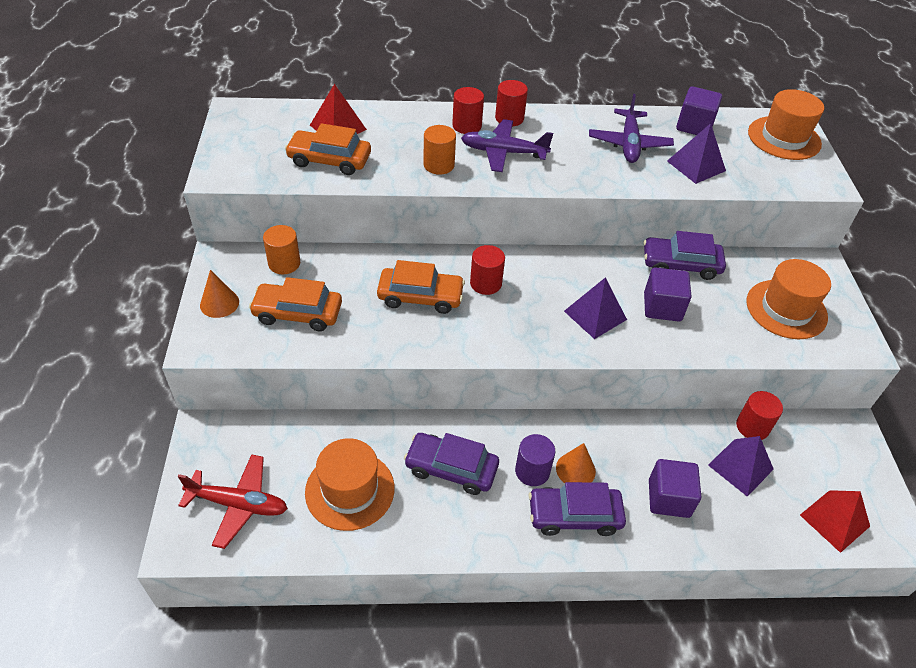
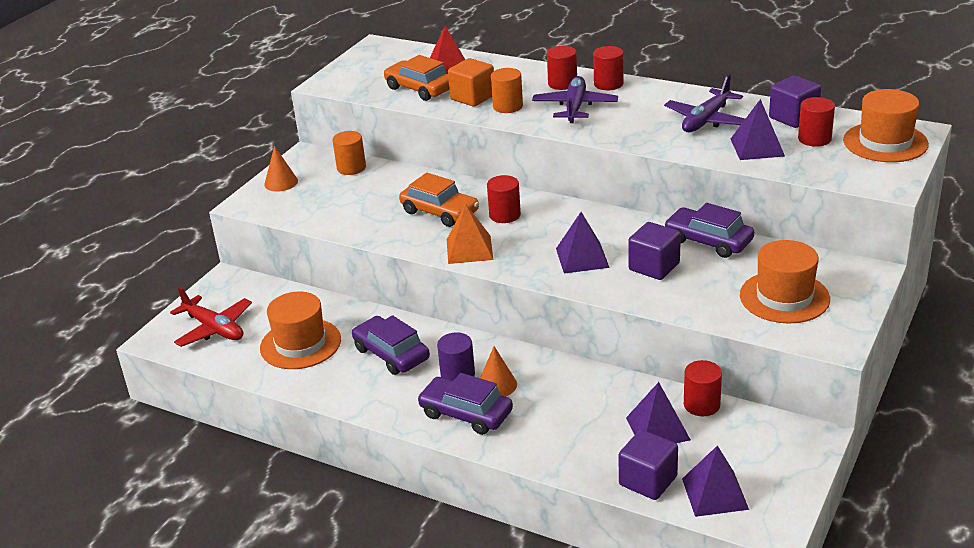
camera: 35 degrees right, 15 degrees down
(298, 313) = (332, 201): orange car -> none
(394, 161) = (472, 97): none -> orange cube
(486, 336) = (469, 249): none -> orange pyramid
(503, 152) = (575, 107): purple plane -> purple plane turned 60 degrees clockwise
(668, 498) = (563, 428): purple cube -> purple cube (648, 481)
(730, 146) = (814, 139): none -> red cylinder
(834, 520) = (715, 493): red pyramid -> purple pyramid

